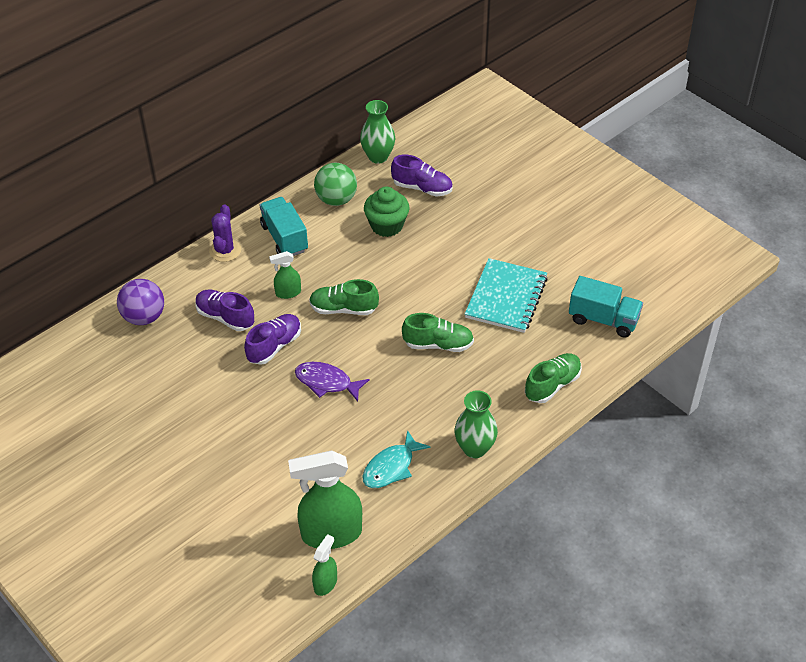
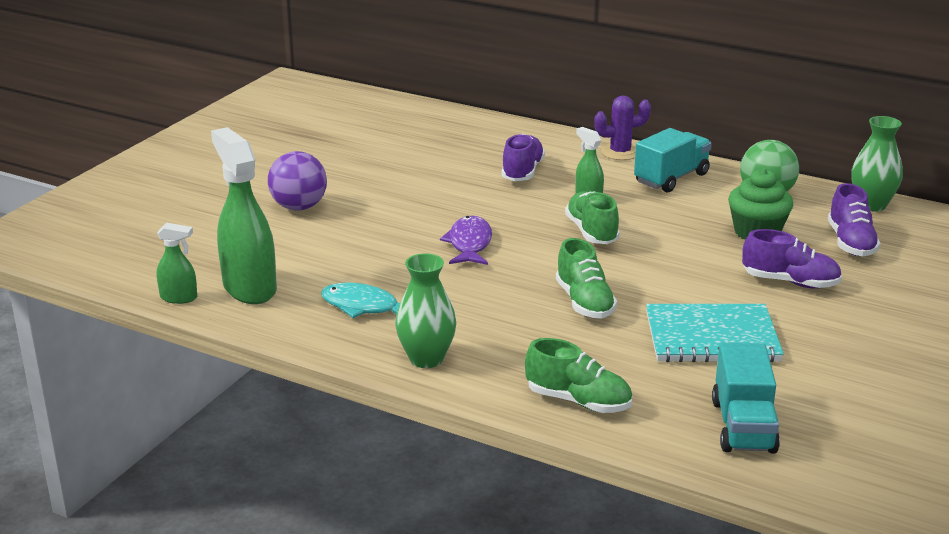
camera: 70 degrees right, 20 degrees down
(144, 317) = (490, 134): purple ball -> purple ball (299, 207)
(274, 346) = (501, 205): purple shoe -> purple shoe (790, 282)

